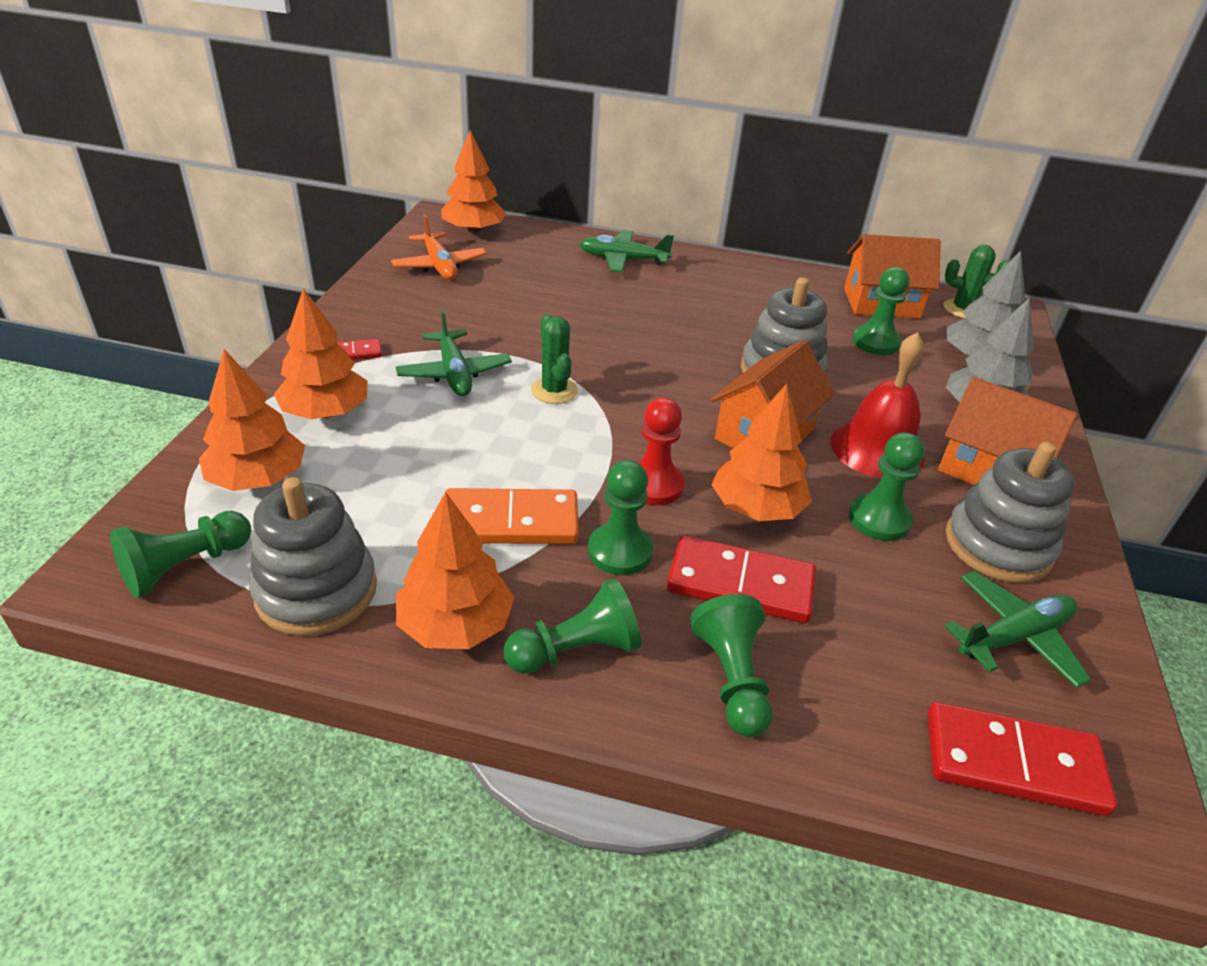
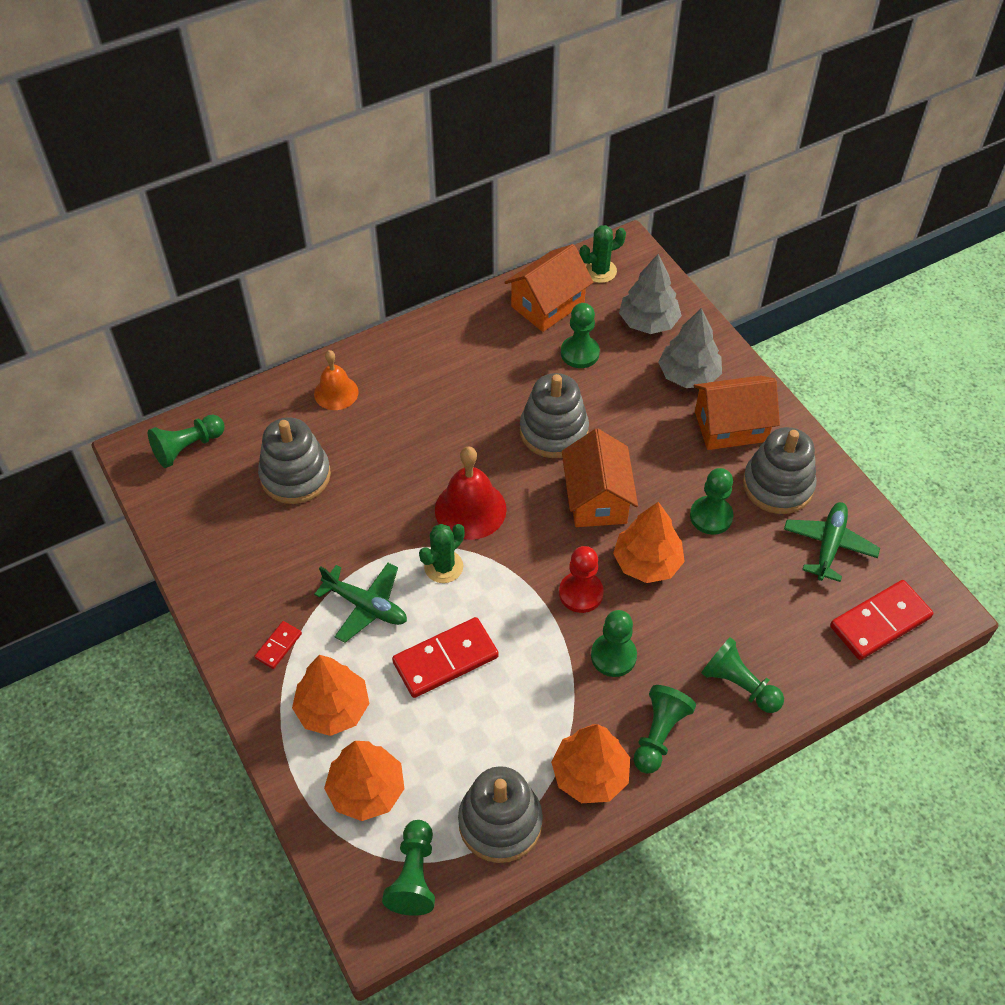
camera: 40 degrees left, 15 degrees up
(439, 265) = (216, 509): orange plane -> none
(474, 231) = (188, 447): orange tree -> green pawn
(510, 522) = (539, 688): orange domino -> none
(523, 280) = (295, 476): none -> grey stacking toy
(554, 390) = (443, 567): green cactus -> green cactus turned 75 degrees counterclockwise
(623, 259) = (336, 392): green plane -> orange bell
(740, 583) = (689, 623): red domino -> red domino (445, 659)
(877, 449) = (664, 458): red bell -> red bell (470, 509)

